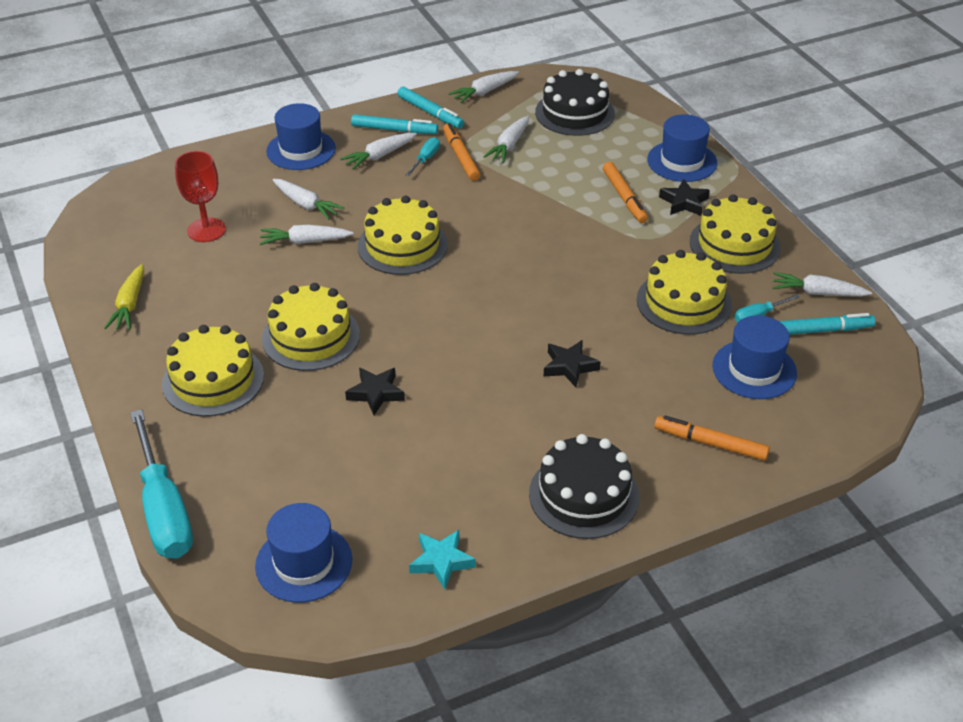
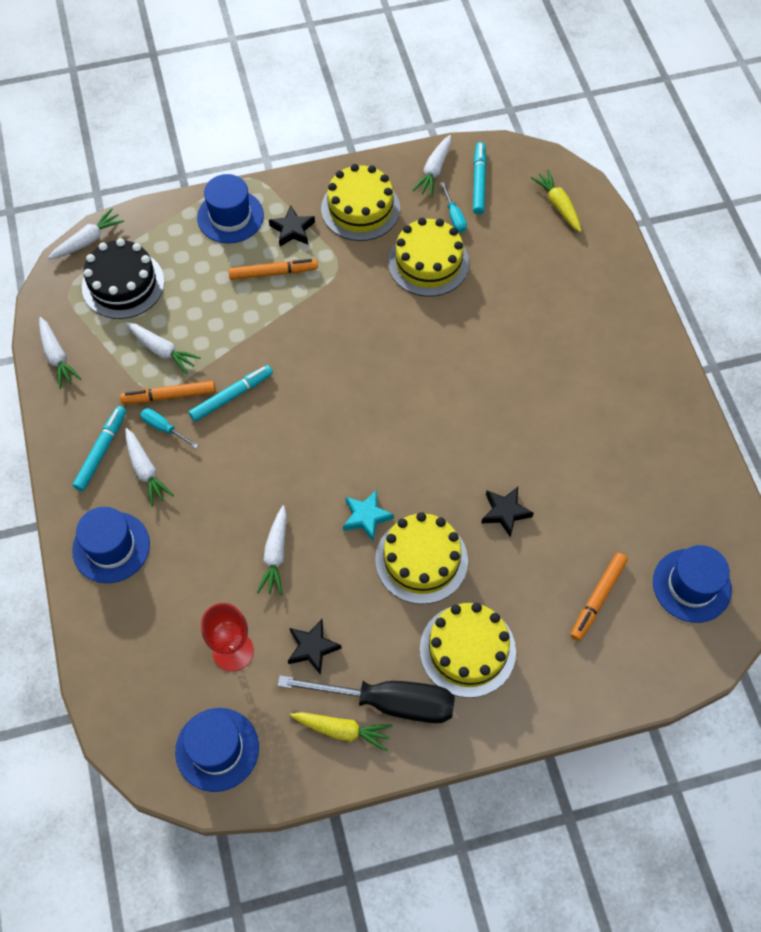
camera: 80 degrees left, 20 degrees up
(157, 331) = (388, 702): none -> black screwdriver
(164, 510) = (626, 695): turquoise screwdriver -> none
(306, 205) = (214, 549): white carrot -> white carrot (88, 240)
(402, 245) = (302, 467): yellow cake -> none
(430, 113) = (80, 412): turquoise marker -> turquoise marker (231, 396)
(441, 561) = (696, 486): turquoise star -> turquoise star (366, 517)
(569, 366) = (494, 360): black star -> black star (312, 648)
(584, 495) = (637, 378): black cake -> none
(710, 443) = (592, 285): orange marker -> orange marker (598, 598)
(754, 369) = (516, 236): blue hat -> blue hat (217, 749)
(820, 402) = (558, 205): none -> yellow carrot

